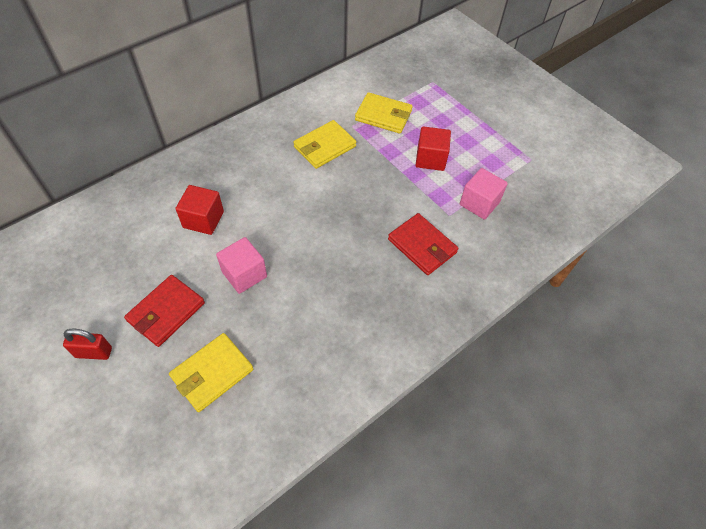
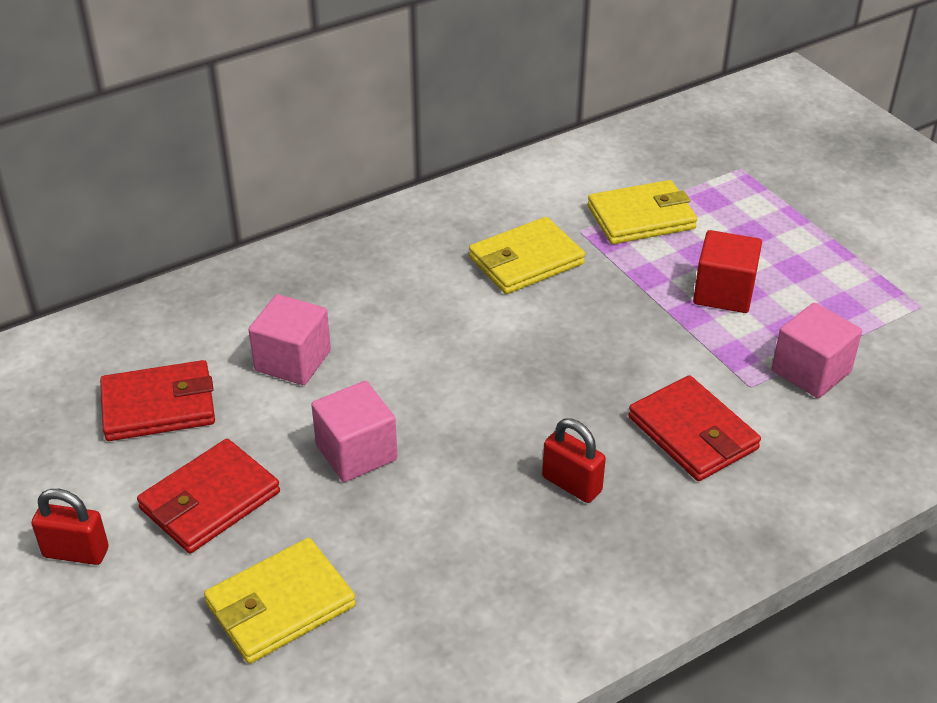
camera: 10 degrees right, 15 degrees down
(131, 255) = (158, 406): none -> red wallet
(203, 219) = (293, 361): red cube -> pink cube
(362, 283) = (572, 484): none -> red padlock
(383, 115) = (641, 217): yellow wallet -> yellow wallet turned 45 degrees counterclockwise

